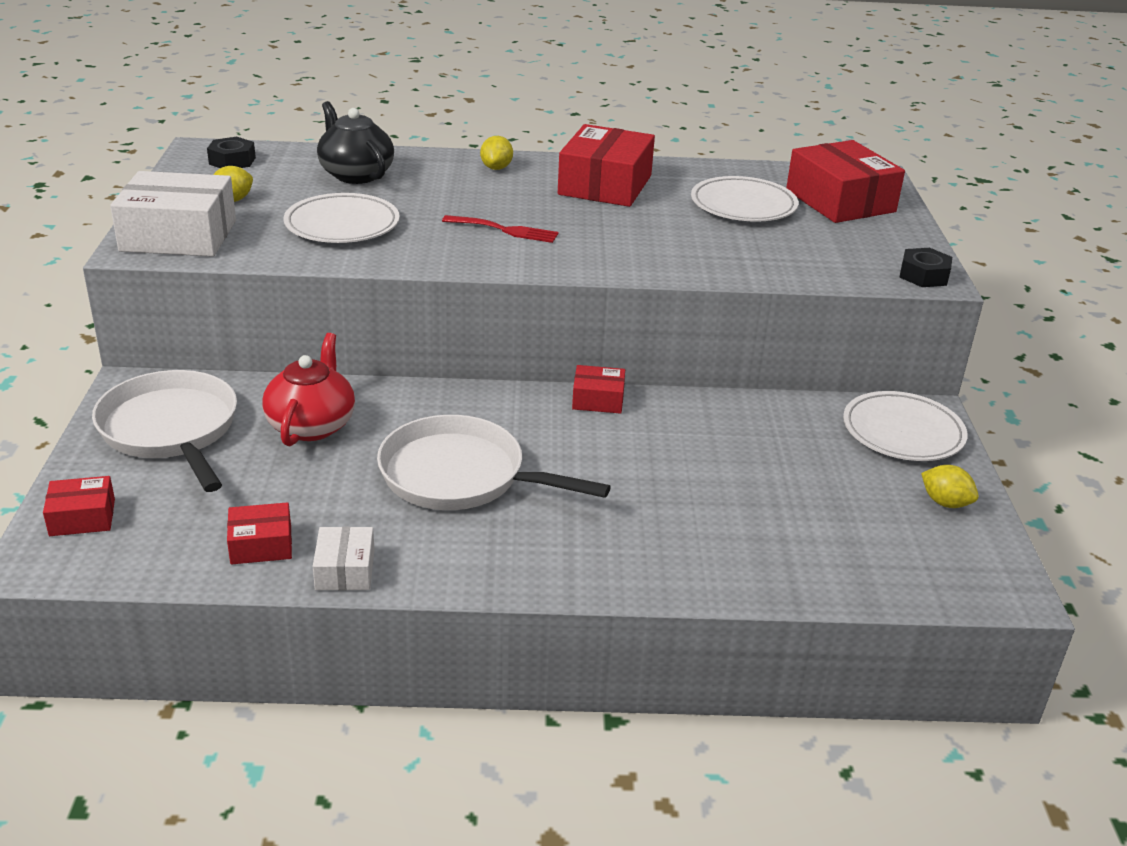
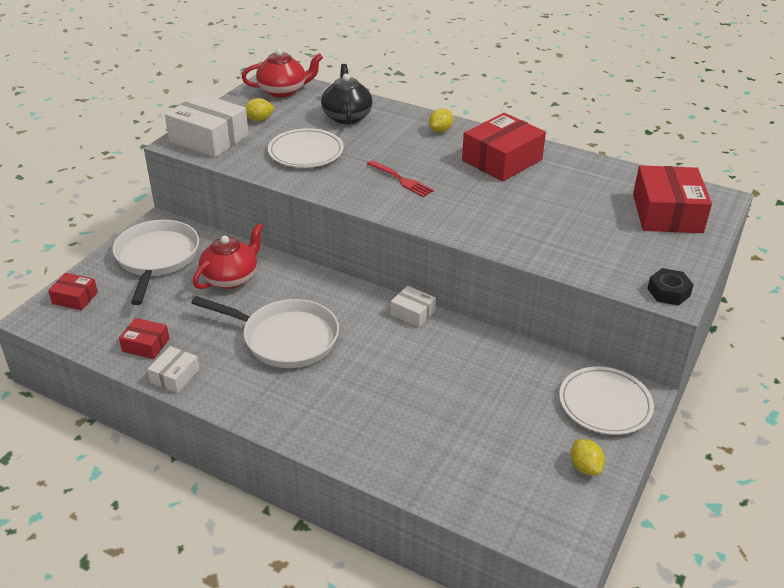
camera: 30 degrees right, 5 degrees up
(232, 161) = (283, 91): black nut -> red teapot
(460, 476) = (285, 338): white pan -> white pan turned 150 degrees clockwise
(598, 399) = (413, 313): red box -> white box
(743, 205) = (587, 199): white plate -> none

